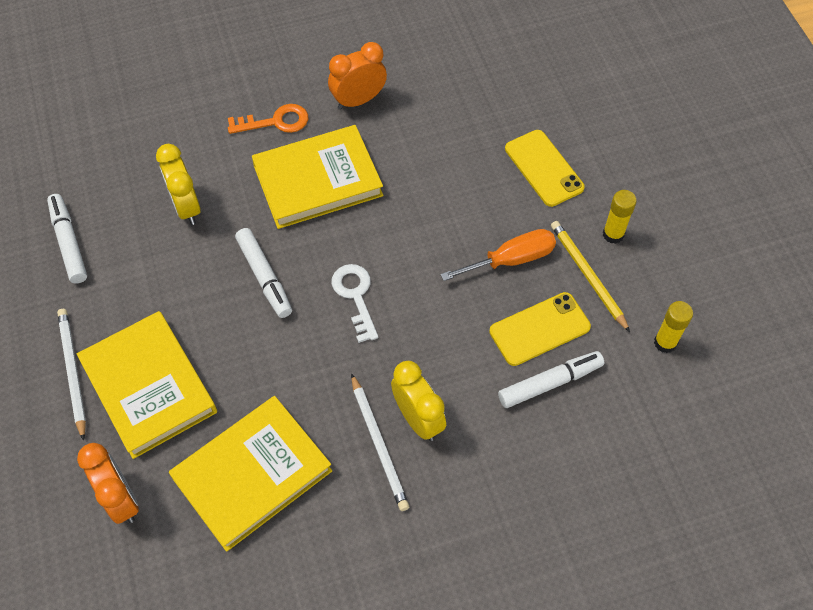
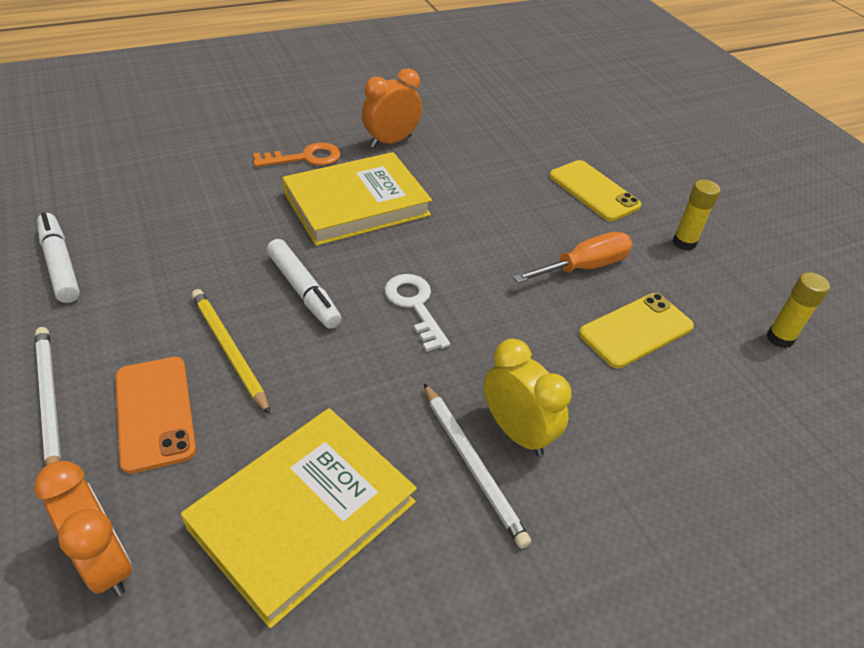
camera: 10 degrees left, 15 degrees down
(149, 387) = (155, 413): yellow book -> orange phone
(186, 207) = (207, 228): yellow clock -> none
(550, 383) = (666, 384): white marker -> none
(587, 276) = (671, 279): yellow pencil -> yellow pencil (229, 350)

